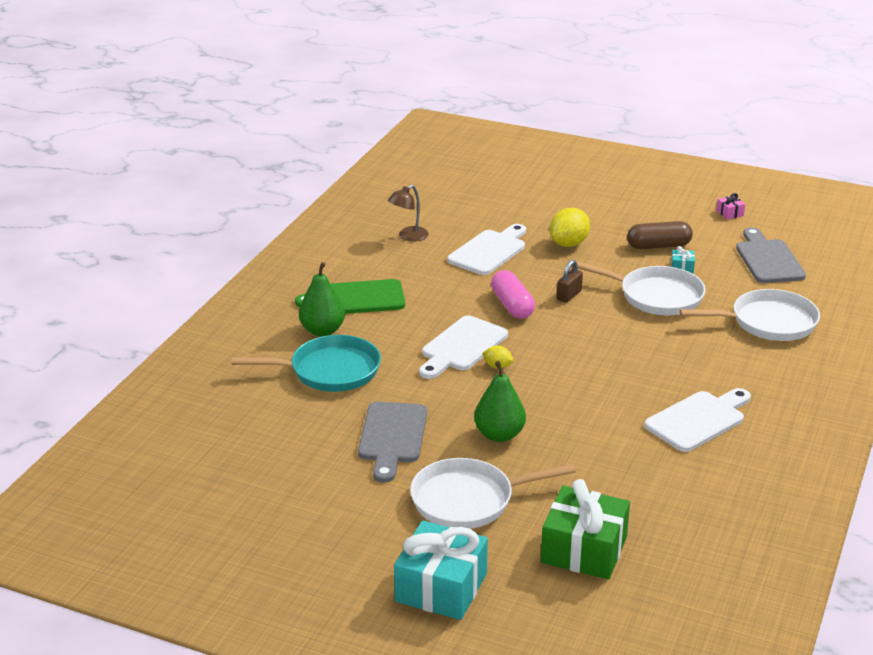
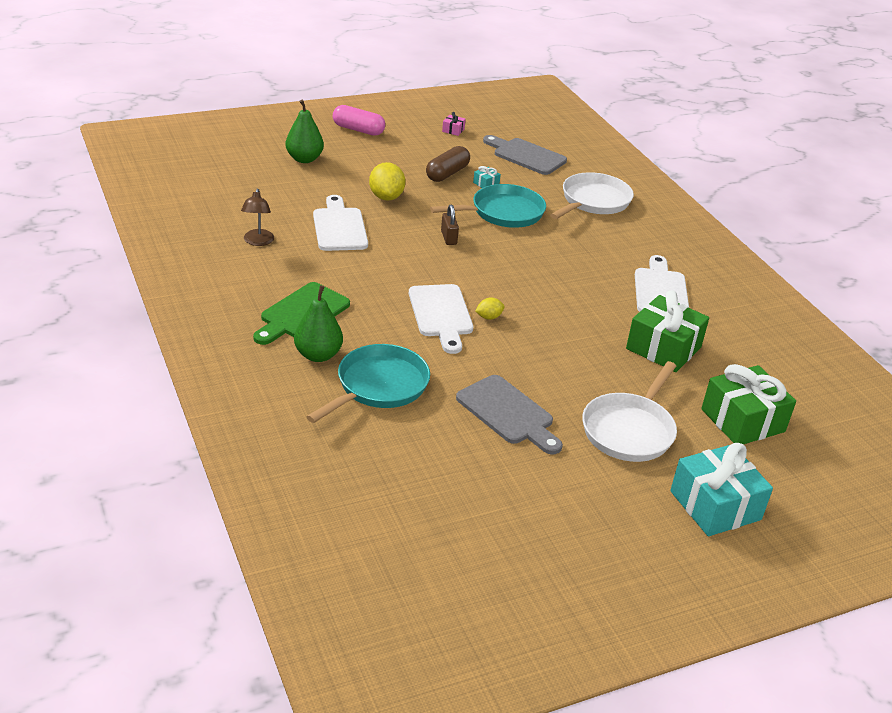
camera: 50 degrees left, 5 degrees up
(499, 435) = (571, 369): green pear -> green pear (304, 159)
(512, 305) = (424, 264): pink capsule -> pink capsule (358, 130)
(613, 462) = (663, 348): none -> green gift
(656, 296) = (503, 213): white pan -> turquoise pan

